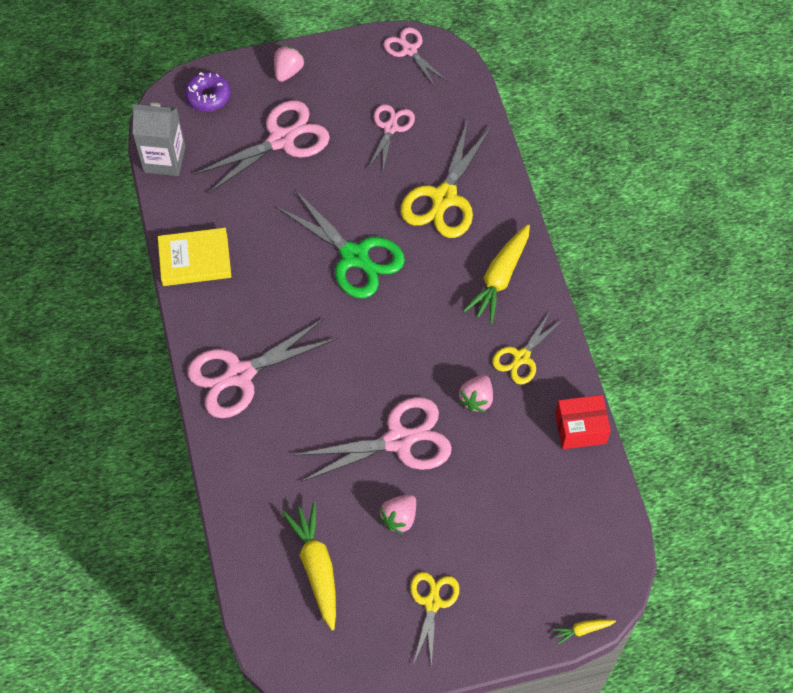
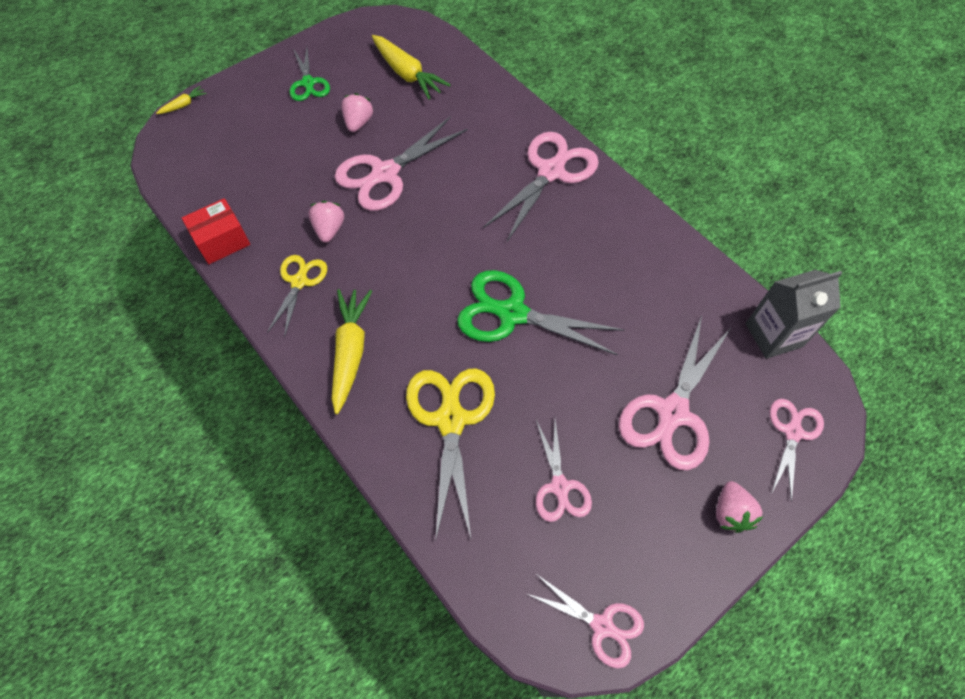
camera: 155 degrees right, 0 degrees up
(195, 259) = (662, 249): yellow book -> none
(208, 96) = (792, 432): purple donut -> pink scissors
(432, 603) = (308, 83): yellow scissors -> green scissors

